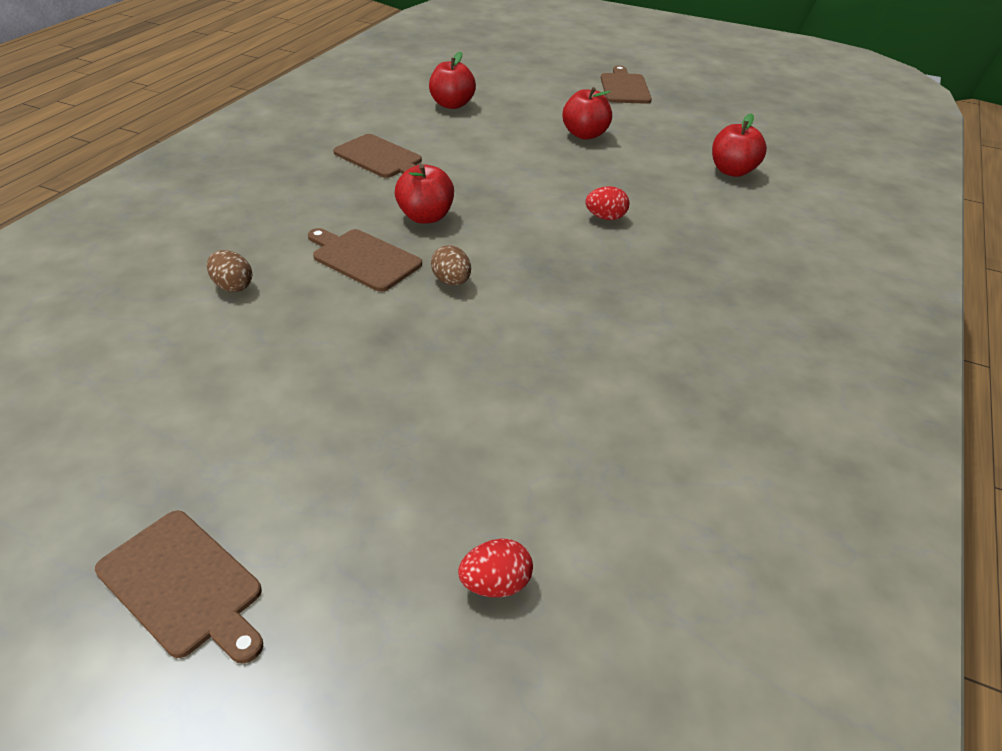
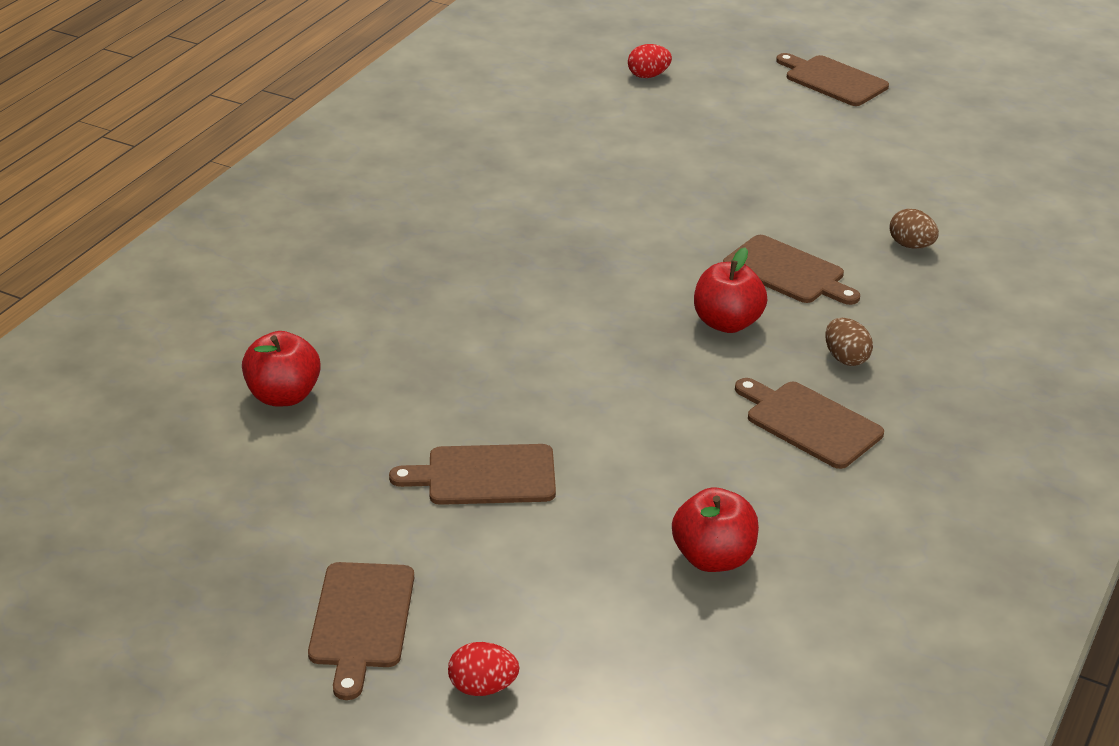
camera: 175 degrees left, 5 degrees down
(451, 281) = (688, 247): brown egg -> brown egg (846, 358)
(585, 135) = (484, 475): red apple -> brown cutting board
(605, 217) = (500, 320): red egg -> red egg (483, 687)

